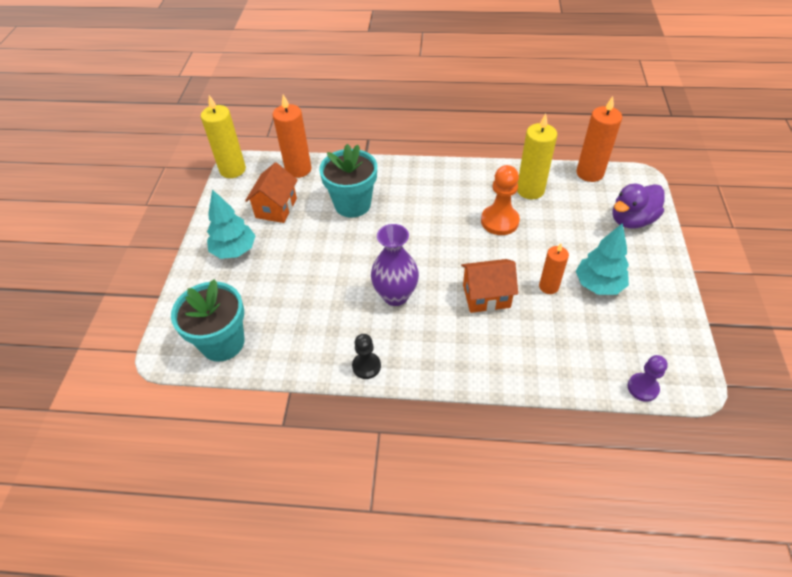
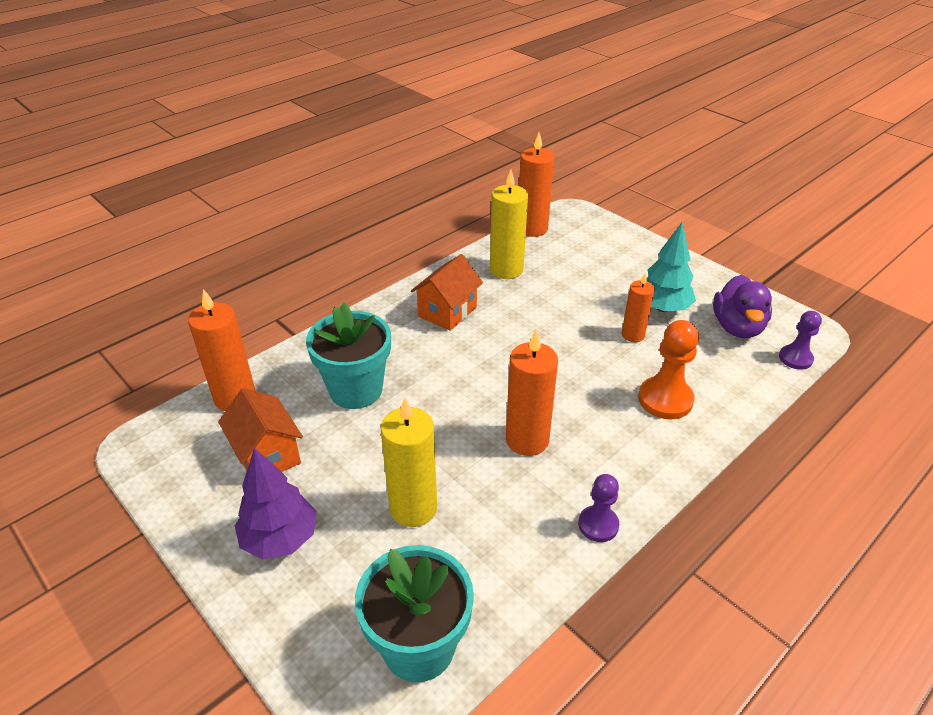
camera: 50 degrees left, 10 degrees down
(232, 170) = (139, 455): yellow candle -> yellow candle (413, 508)
(234, 250) = (280, 538): turquoise tree -> purple tree
(366, 366) = (598, 525): black pawn -> purple pawn
(395, 295) = (527, 440): purple vase -> orange candle
(486, 296) = (600, 379): orange house -> orange house (447, 311)
(499, 221) = (519, 311): orange pawn -> orange pawn (665, 399)
(632, 220) = (613, 245): purple duck -> purple duck (737, 327)

